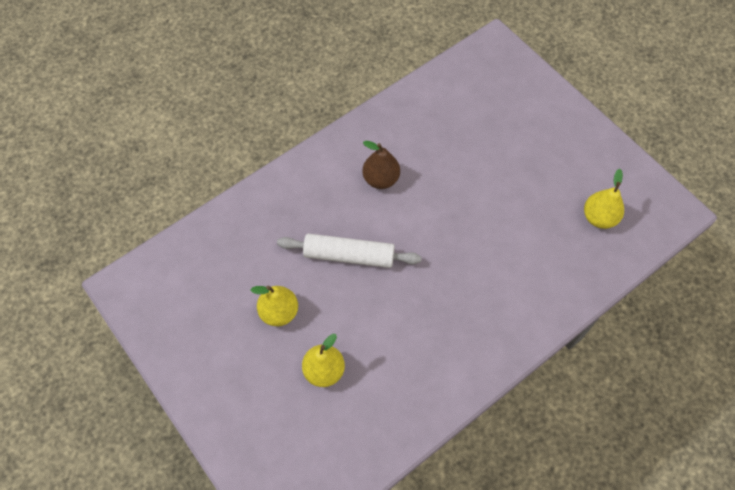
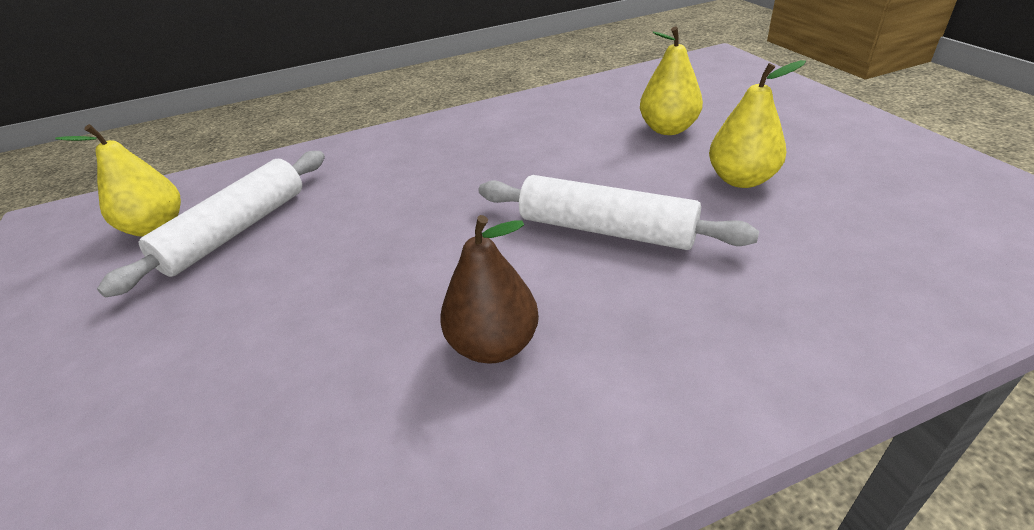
camera: 160 degrees left, 25 degrees down
(549, 223) = (236, 231): none -> white rolling pin

